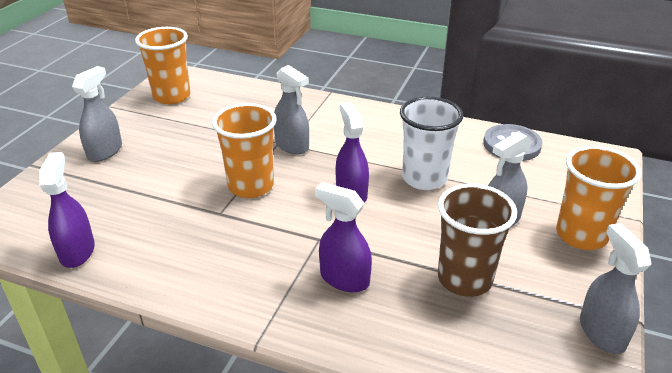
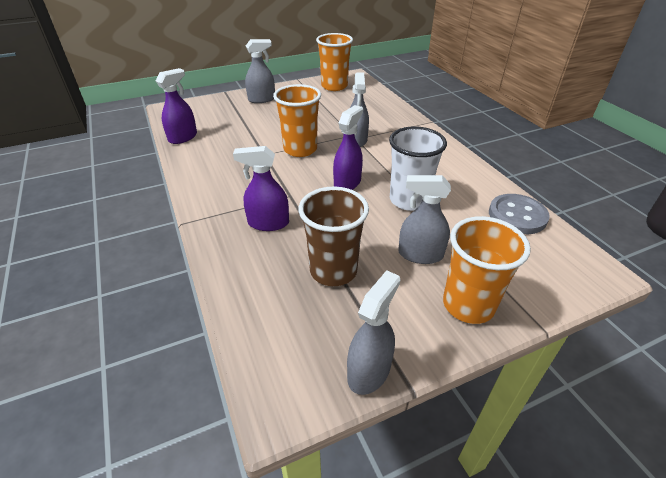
camera: 45 degrees right, 5 degrees up
(344, 279) = (268, 223): purple spray bottle -> purple spray bottle turned 75 degrees counterclockwise

